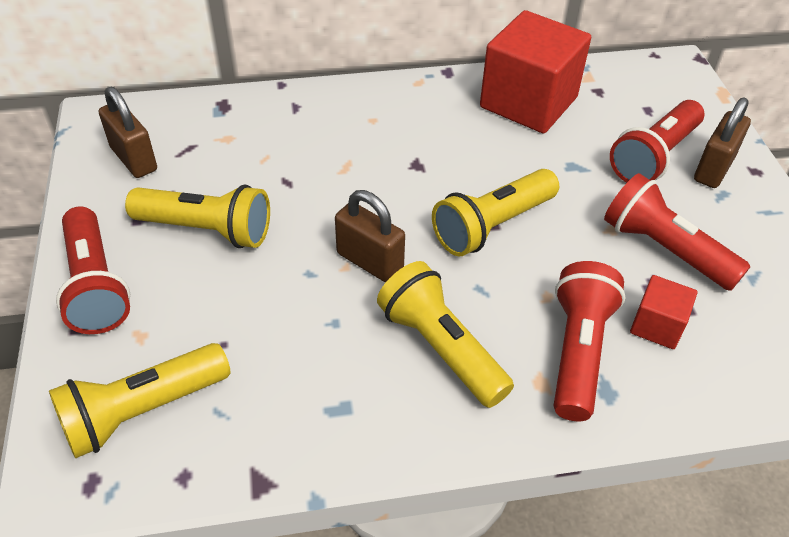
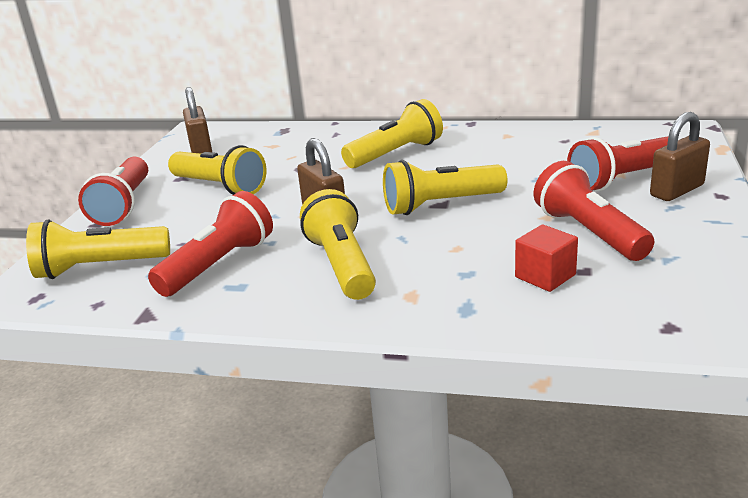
camera: 25 degrees right, 20 degrees down
(392, 139) = (396, 154): none -> yellow flashlight
(528, 102) = (527, 142): red cube -> none
(578, 351) = (458, 282): red flashlight -> red flashlight (219, 264)

